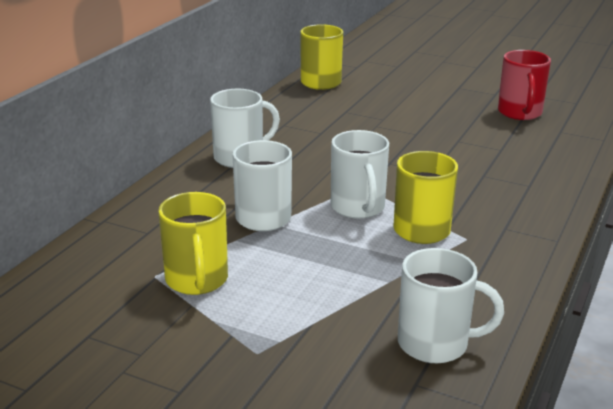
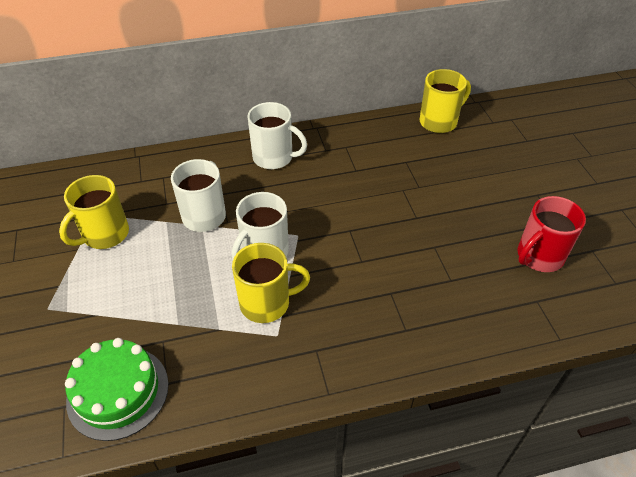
camera: 50 degrees right, 20 degrees up
(435, 344) = (118, 392): white mug -> green cake

